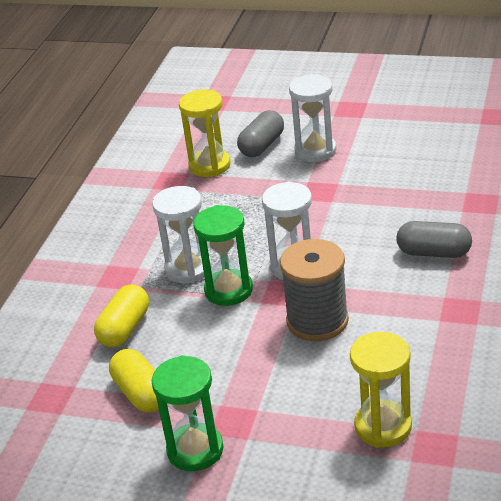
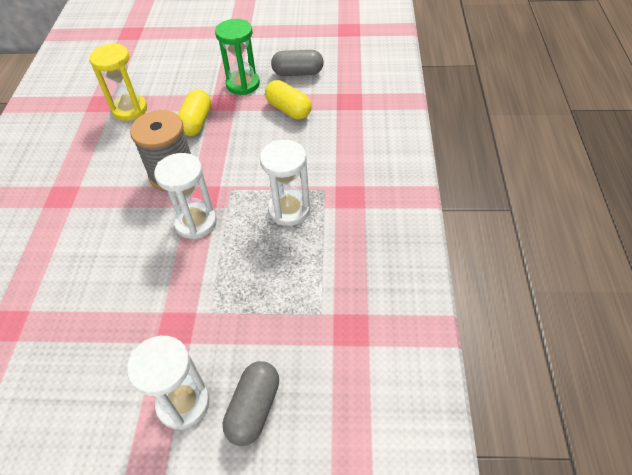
camera: 165 degrees right, 15 degrees up
(125, 328) = (321, 151): yellow capsule -> yellow capsule (196, 122)
(209, 165) = (312, 360): yellow hourglass -> none
(228, 290) = (248, 192): green hourglass -> none
(434, 252) = (69, 251): grey capsule -> grey capsule (298, 73)

